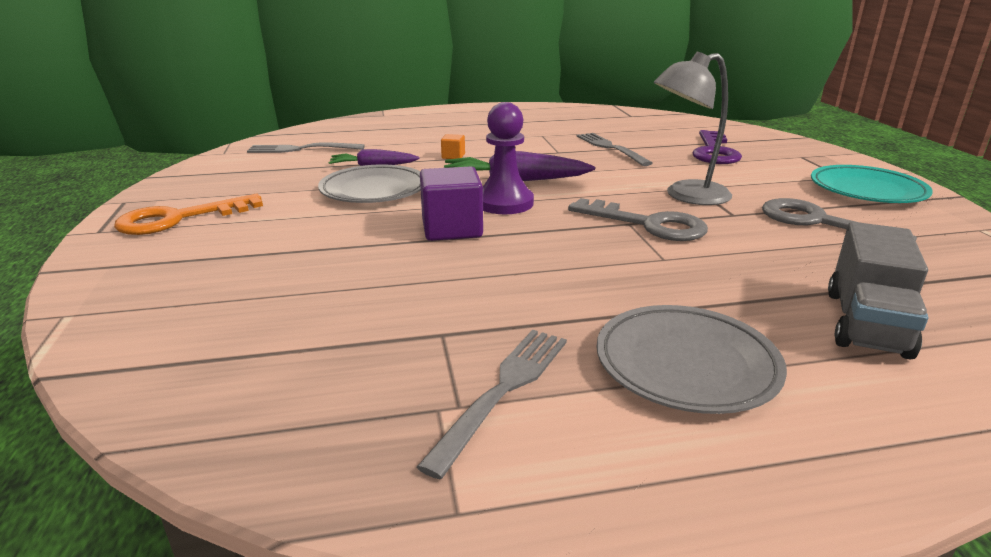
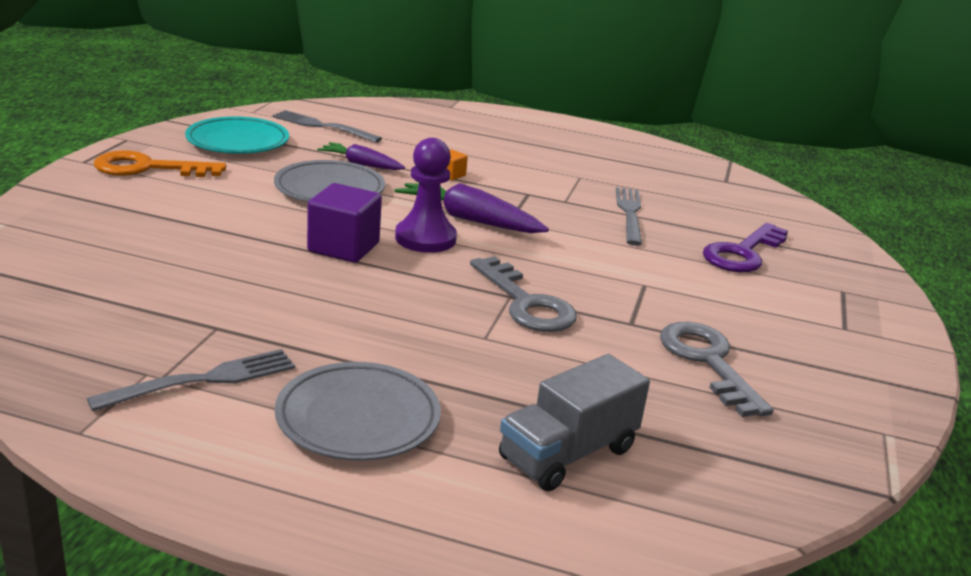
camera: 25 degrees right, 0 degrees up
(686, 196) = (617, 289): grey lamp -> none
(867, 190) = (840, 351): turquoise plate -> turquoise plate (237, 142)

